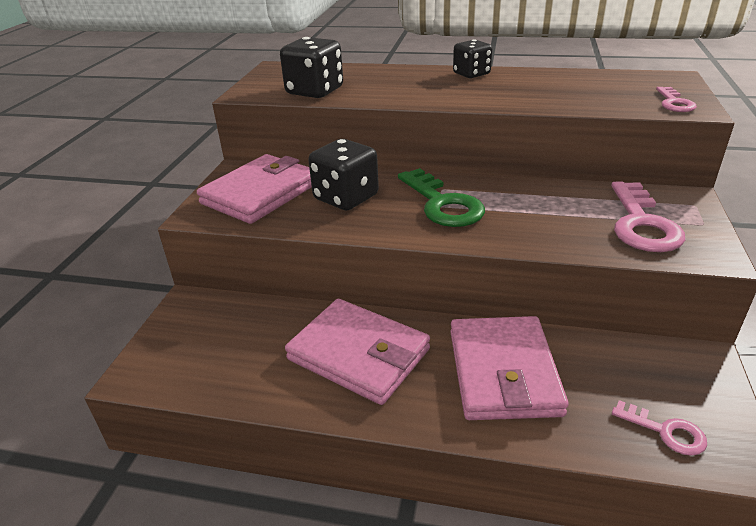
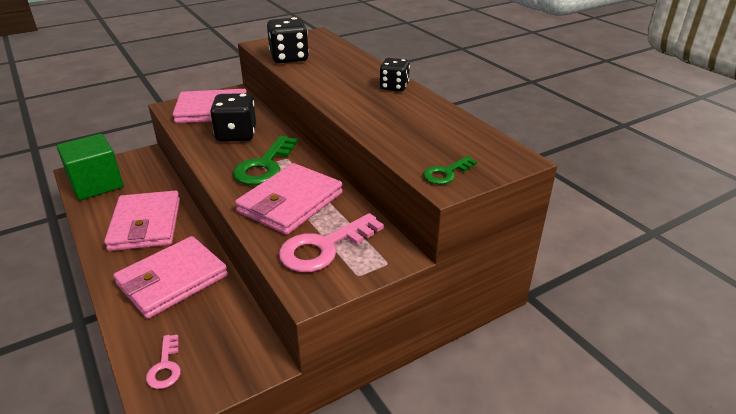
camera: 45 degrees right, 0 degrees up
(199, 366) = (96, 184): none -> green cube
(537, 214) = (290, 202): none -> pink wallet
(674, 103) = (446, 173): pink key -> green key

